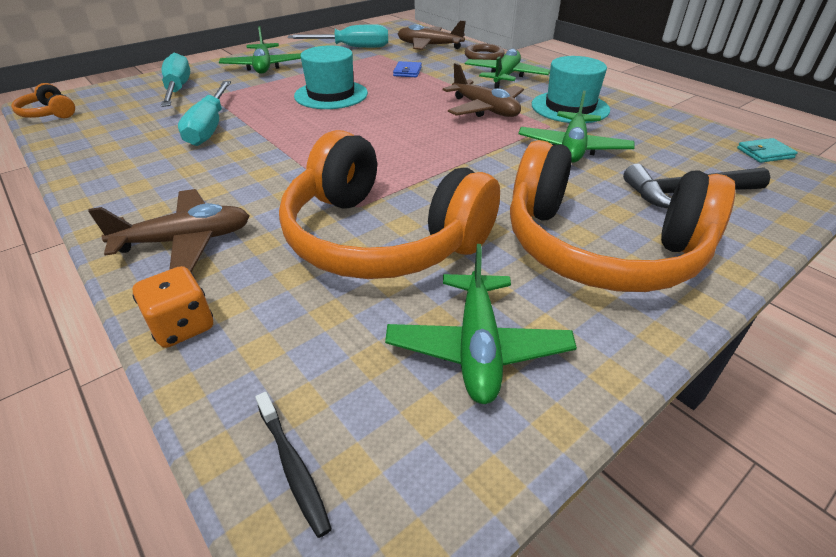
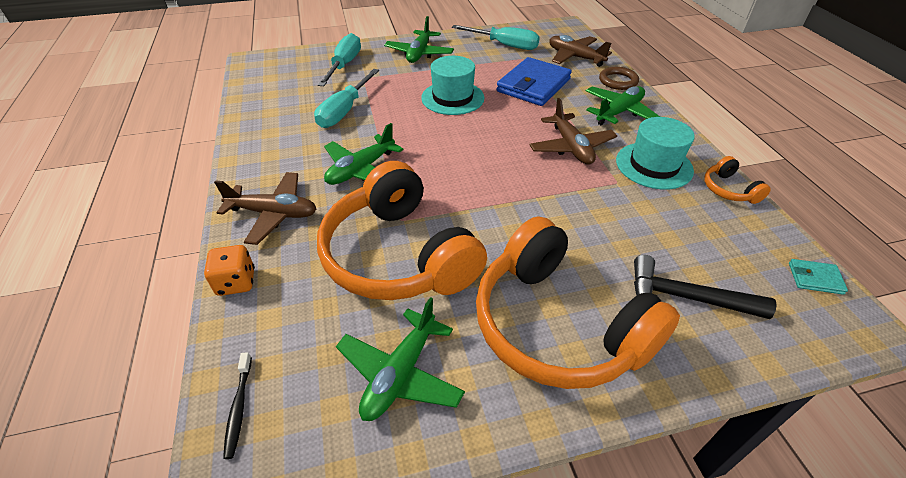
camera: 25 degrees right, 5 degrees up
(49, 113) = (251, 70): orange headphones -> orange headphones (729, 189)
(407, 71) = (533, 85): blue wallet -> blue wallet, size x2.30
(573, 148) = (618, 213): green plane -> green plane (361, 170)

